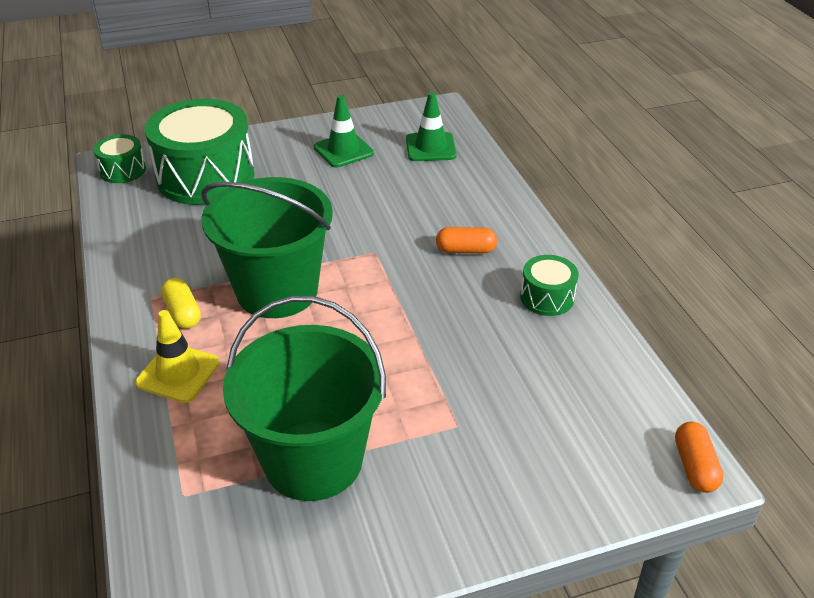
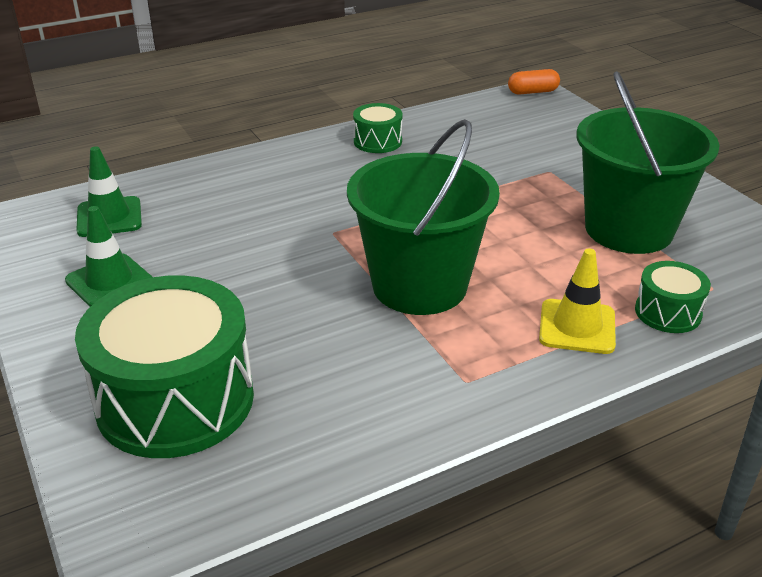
camera: 100 degrees left, 5 degrees down
(123, 170) = (152, 511): green drum -> green drum (668, 312)
(183, 313) = (484, 347): yellow capsule -> none
(466, 250) = (317, 182): orange capsule -> none

